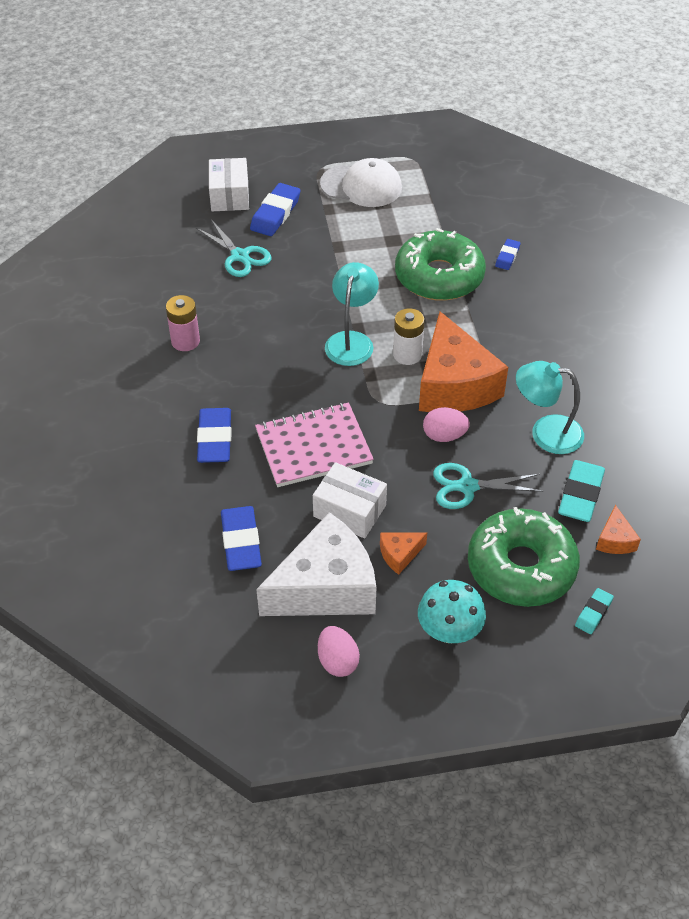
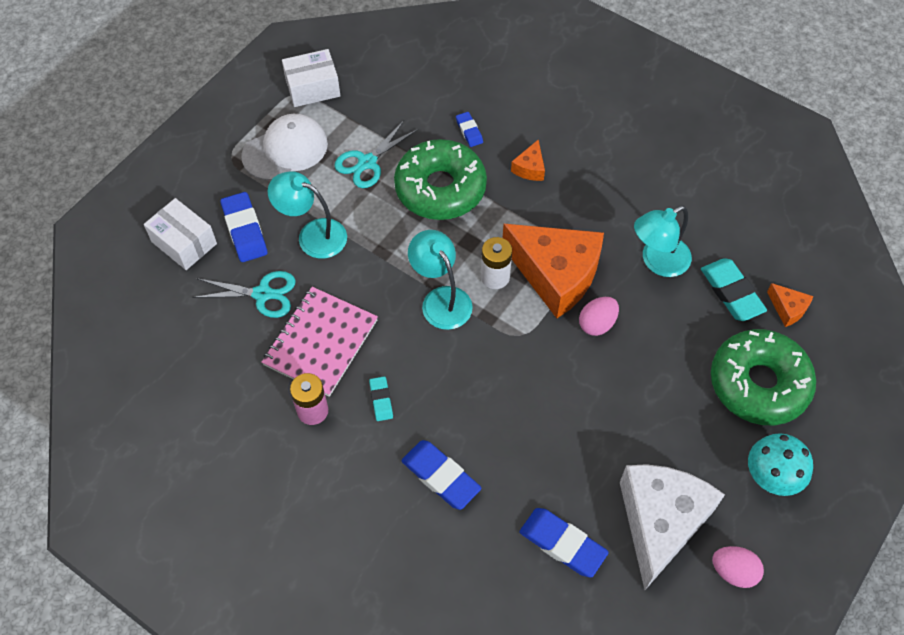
camera: 45 degrees left, 10 degrees up
(313, 447) = (520, 416): pink notebook -> pink notebook (320, 342)
(315, 245) = (313, 235): none -> turquoise lamp
(349, 511) = (605, 445): white box -> white box (312, 88)
(399, 555) = (676, 448): orange cheese -> orange cheese (530, 168)
(467, 486) = (657, 352): turquoise scissors -> turquoise scissors (367, 162)
(593, 613) = (835, 377): turquoise eraser -> turquoise eraser (381, 400)

